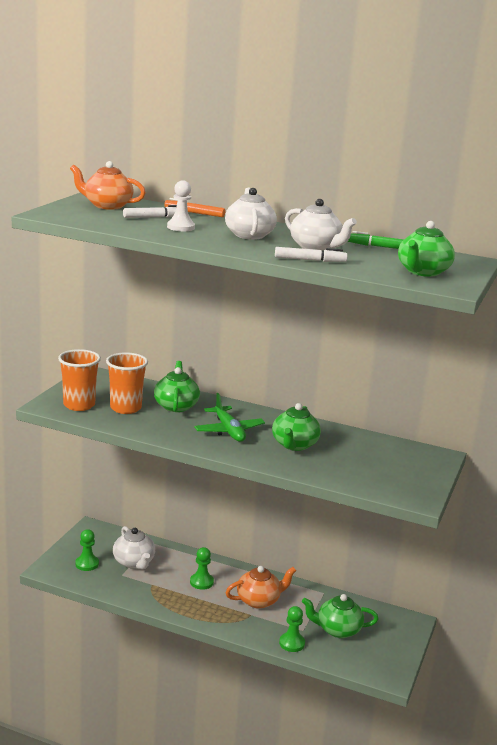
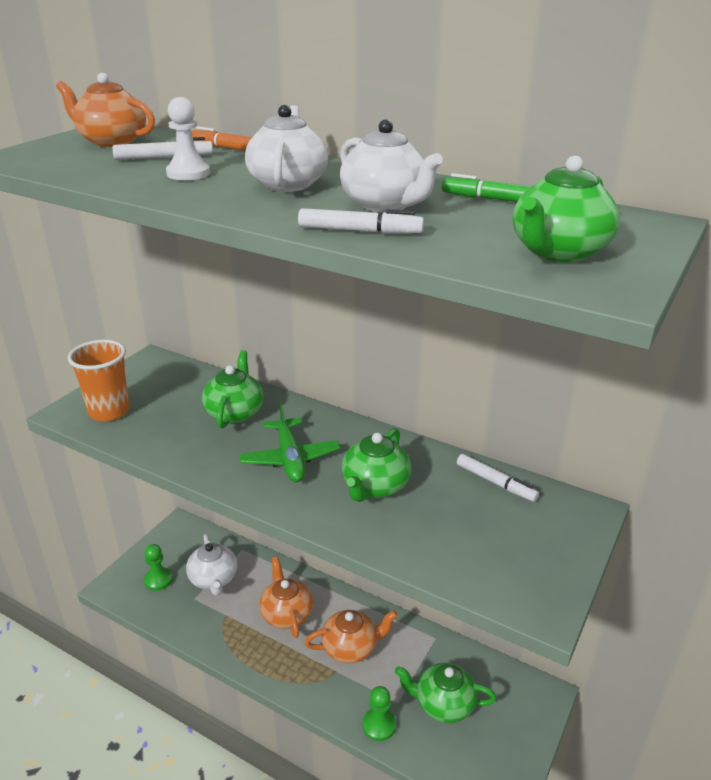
camera: 10 degrees right, 10 degrees up
(125, 408) = (167, 416): orange cup -> none
(201, 582) = (286, 614): green pawn -> orange teapot
(376, 442) = (495, 483): none -> white marker

